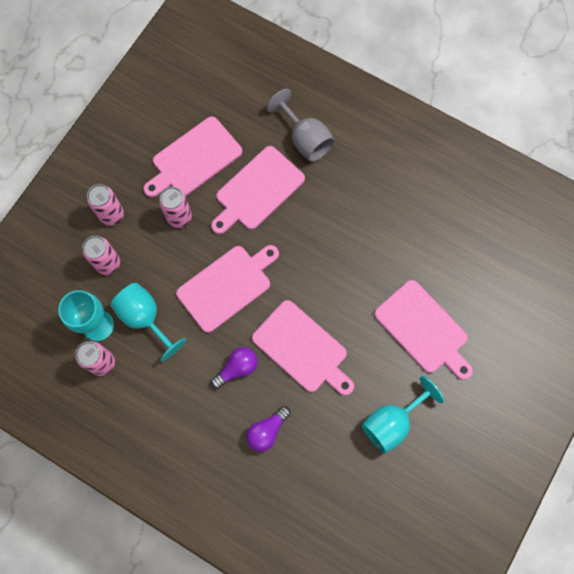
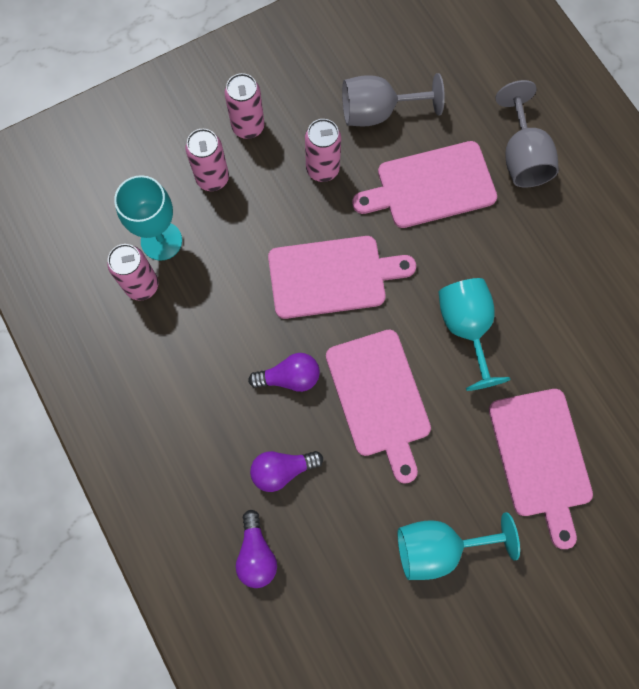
camera: 30 degrees right, 0 degrees up
(145, 318) = (218, 262): turquoise goblet -> turquoise goblet (466, 328)
(194, 159) = (377, 112): pink cutting board -> grey goblet
(281, 494) = (256, 554): none -> purple light bulb

